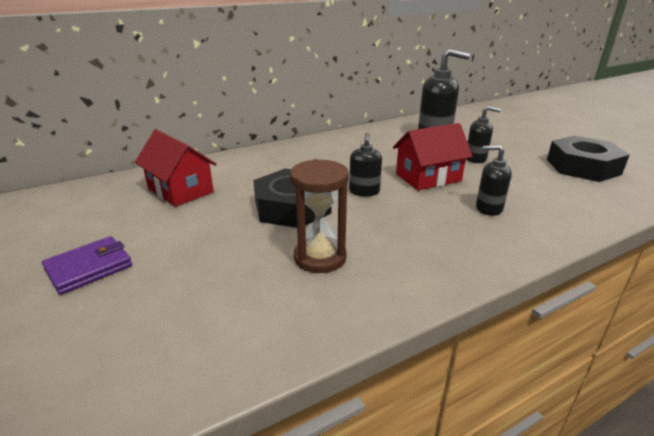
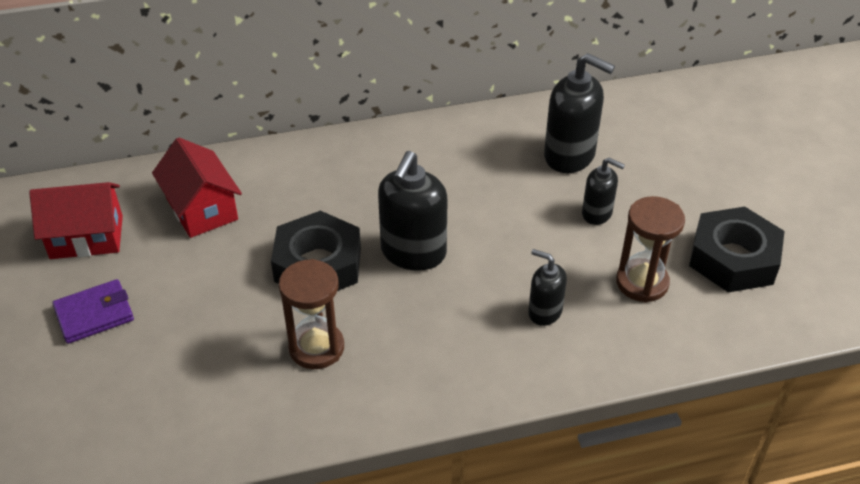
camera: 15 degrees right, 15 degrees up
(364, 191) = (413, 253): black soap dispenser -> black soap dispenser, size x1.76
(428, 177) = (507, 241): red house -> red house (86, 237)
(539, 185) = (642, 283): none -> brown hourglass

